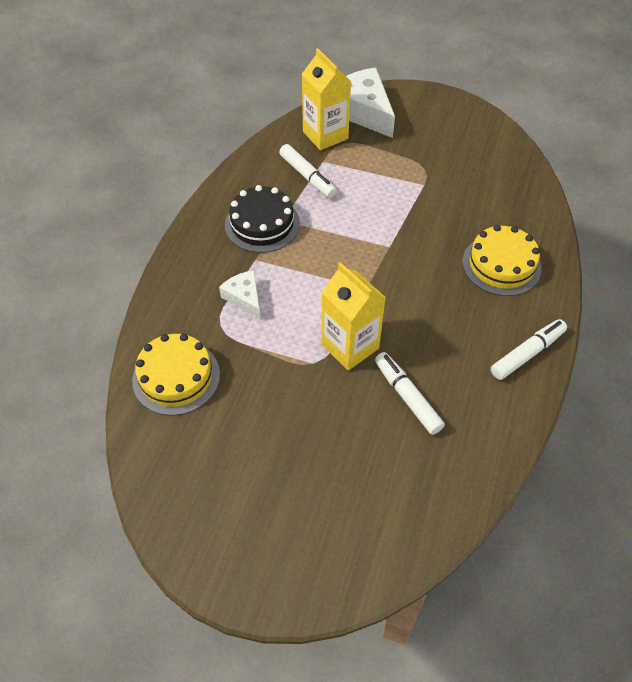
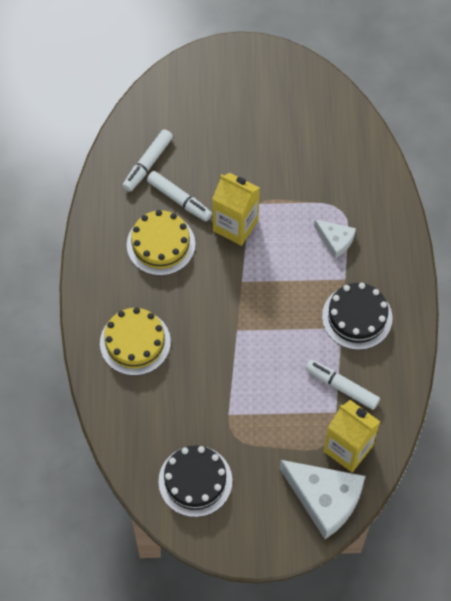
camera: 160 degrees right, 10 degrees up
(176, 377) = (351, 161): yellow cake -> yellow cake (161, 244)
(471, 148) = (195, 481): none -> black cake
(527, 353) = (98, 263): white marker -> white marker (148, 164)

